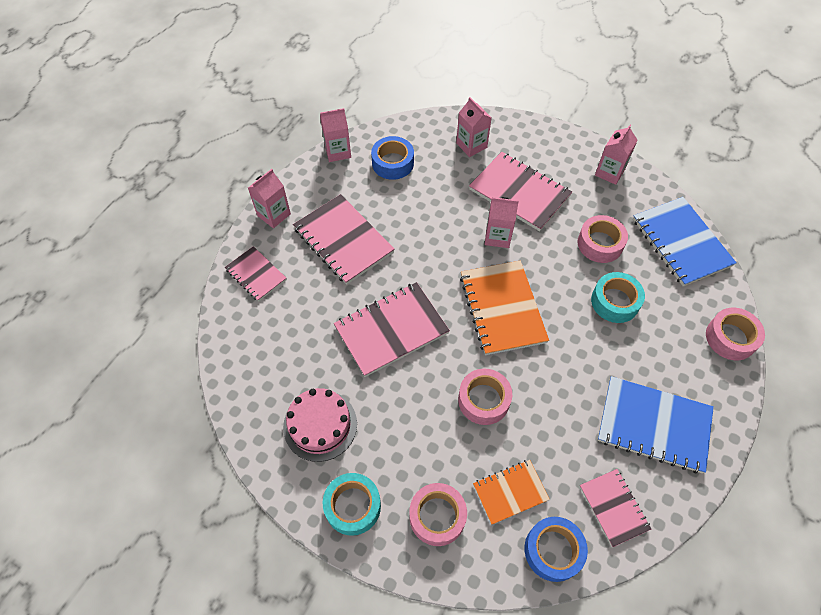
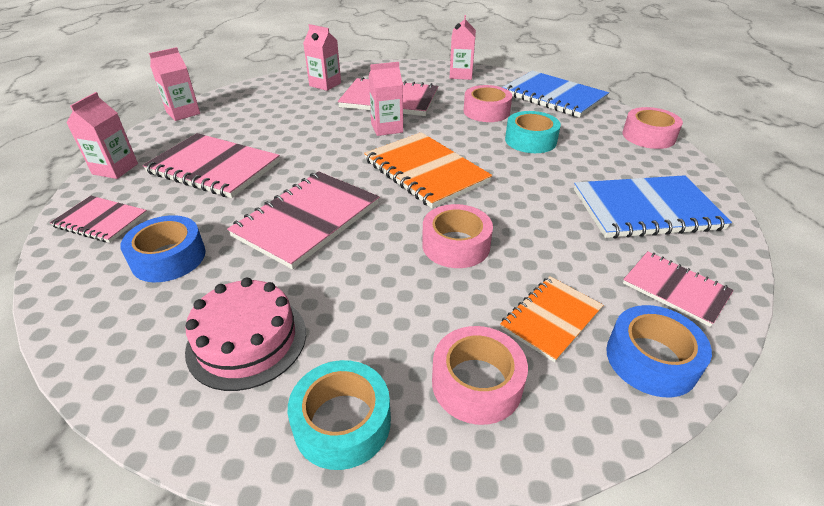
camera: 25 degrees left, 20 degrees down
(393, 163) = (249, 108): blue tape -> blue tape (168, 258)

